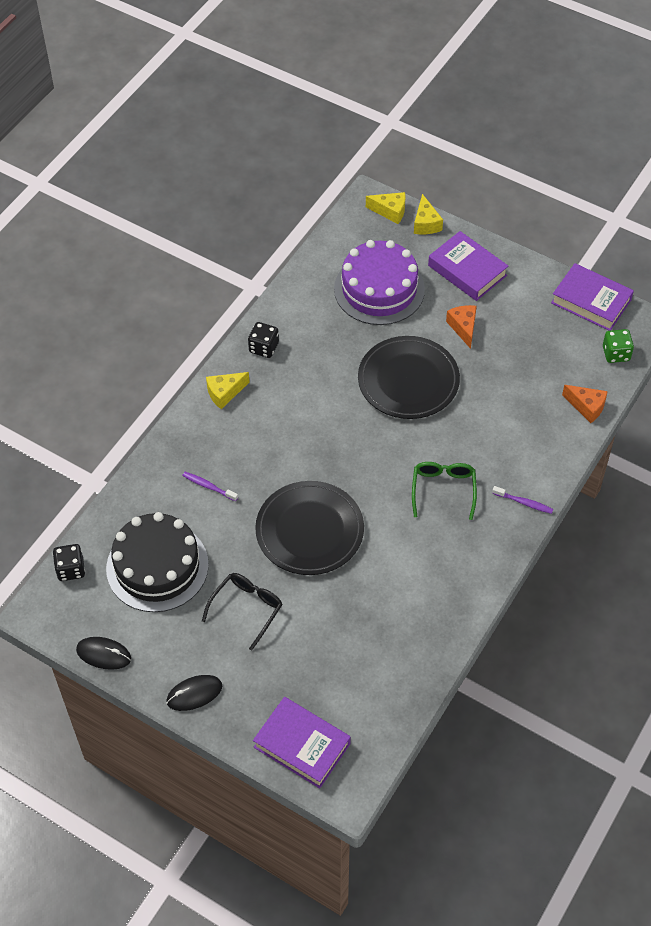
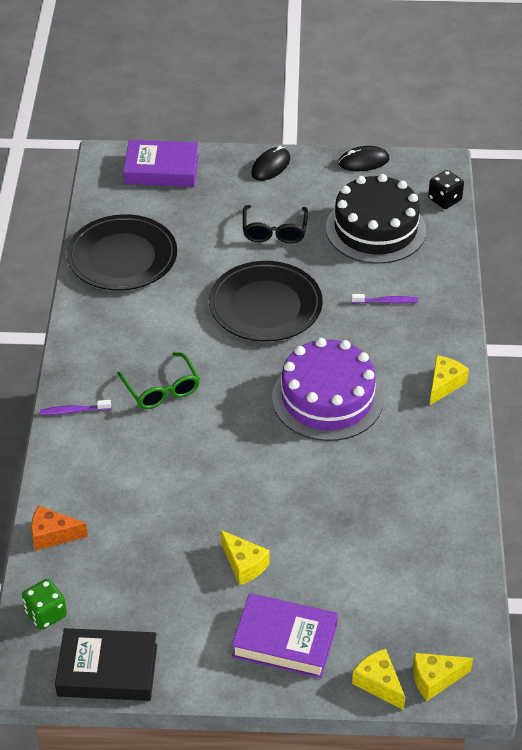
camera: 150 degrees right, 10 degrees down
(264, 347) = (445, 445): black dice -> none
(379, 289) = (372, 567): purple cake -> purple cake (327, 398)
(408, 380) = (267, 478): black plate -> black plate (122, 257)
(463, 327) = (244, 565): orange cheese -> yellow cheese
(591, 301) = (107, 670): purple book -> black book

